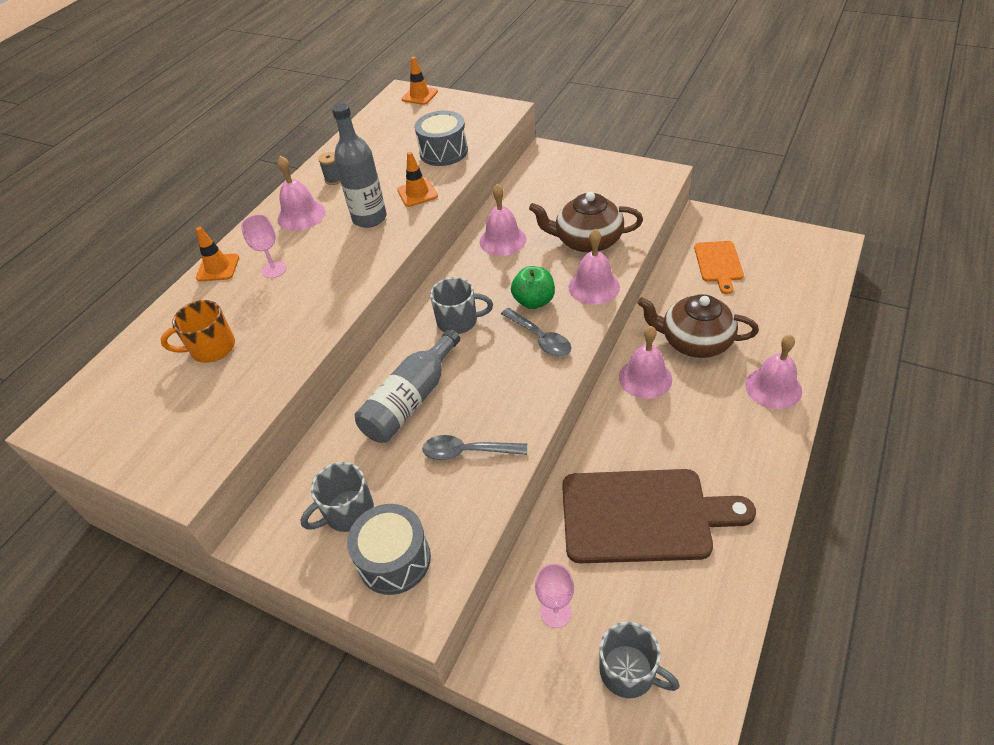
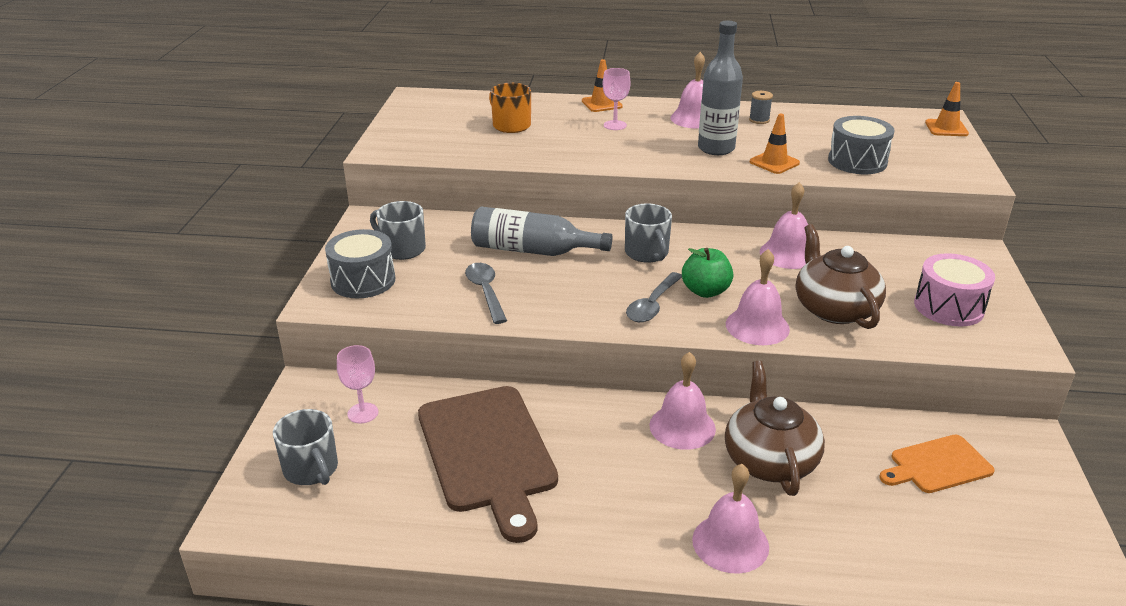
camera: 65 degrees right, 15 degrees down
(606, 188) = (948, 307): none -> pink drum
(629, 672) = (311, 469): grey mug -> grey mug turned 45 degrees counterclockwise

